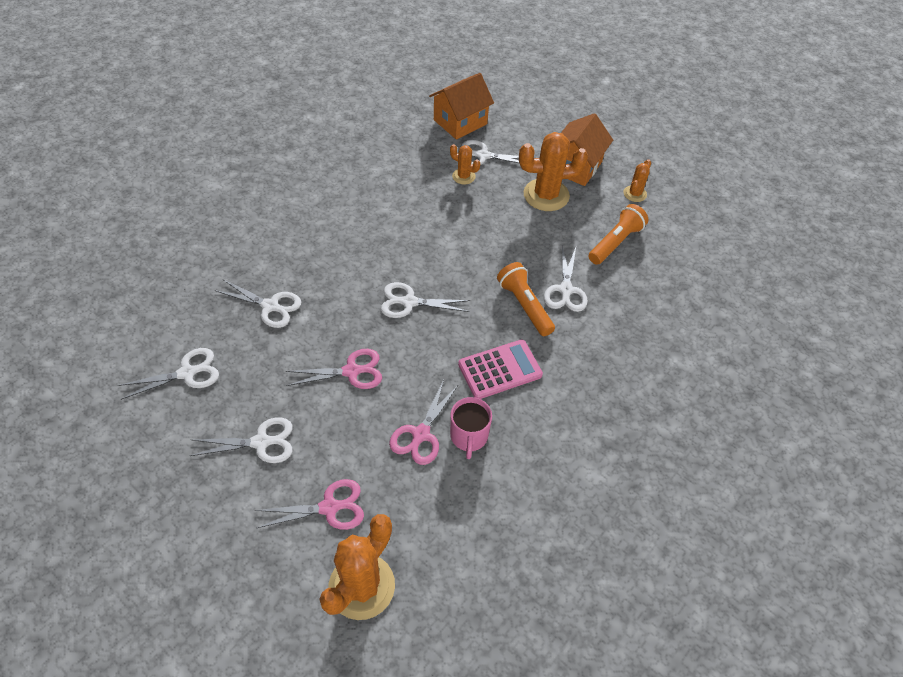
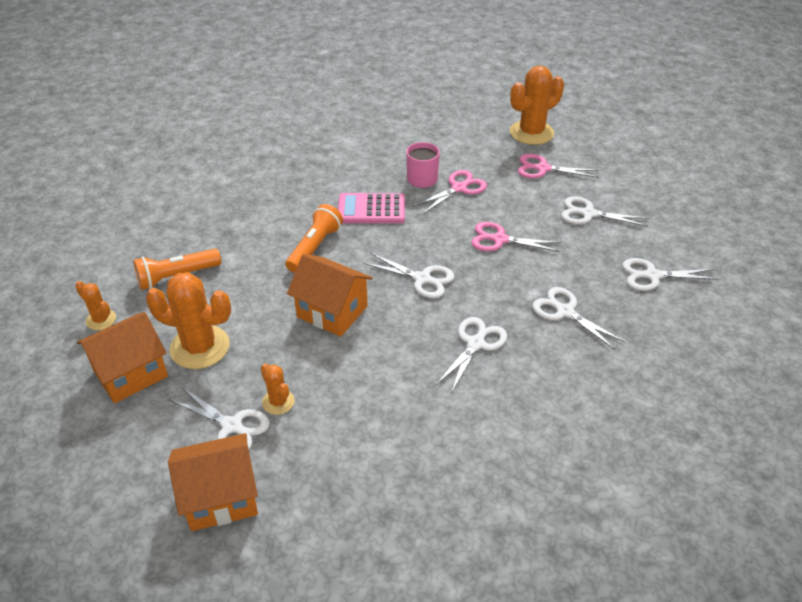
camera: 155 degrees left, 10 degrees down
(469, 249) = (332, 311): none -> orange house
(524, 305) = (314, 247): orange flashlight -> orange flashlight turned 150 degrees counterclockwise
(565, 290) = (266, 249): white scissors -> white scissors (476, 343)
(635, 194) = (101, 320): orange cactus -> orange cactus turned 75 degrees clockwise

